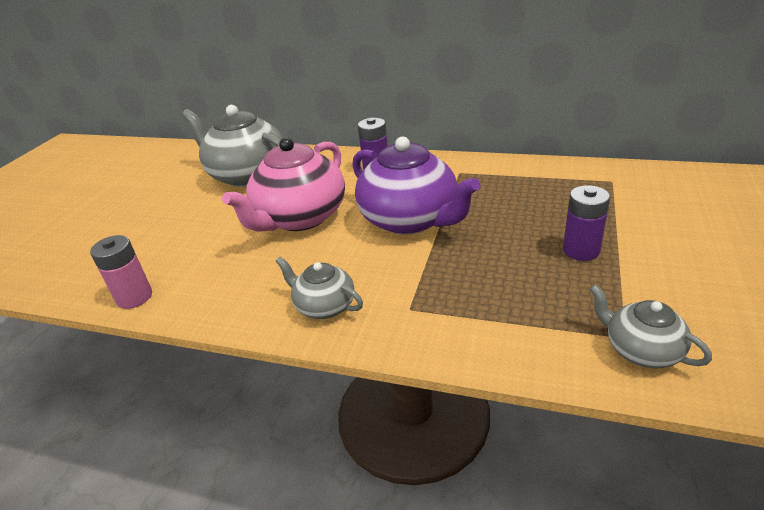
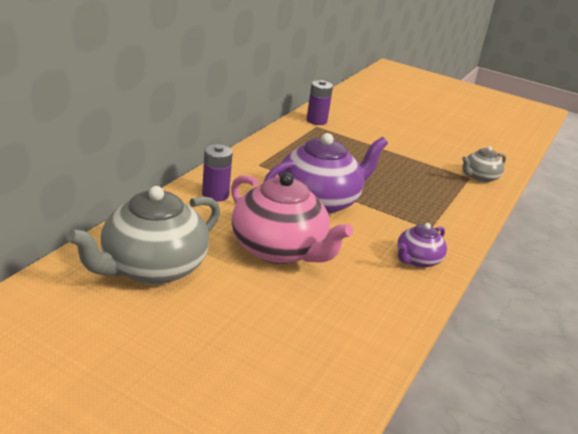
camera: 85 degrees left, 5 degrees down
(134, 297) = (370, 364): pink battery -> none
(324, 306) = (417, 260): grey teapot -> purple teapot
(581, 250) = (390, 161): purple battery -> purple battery (316, 121)

